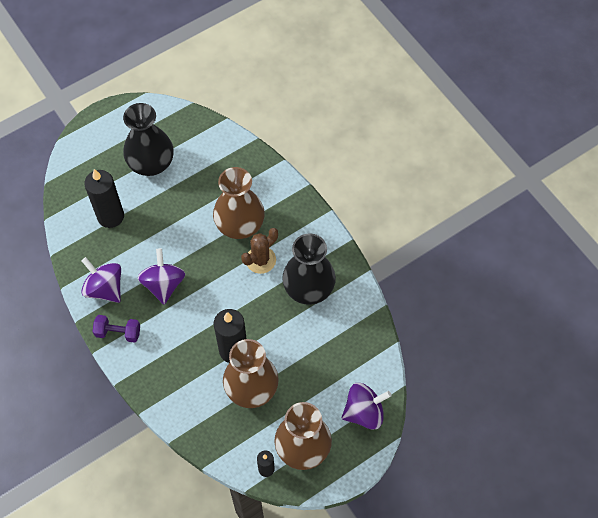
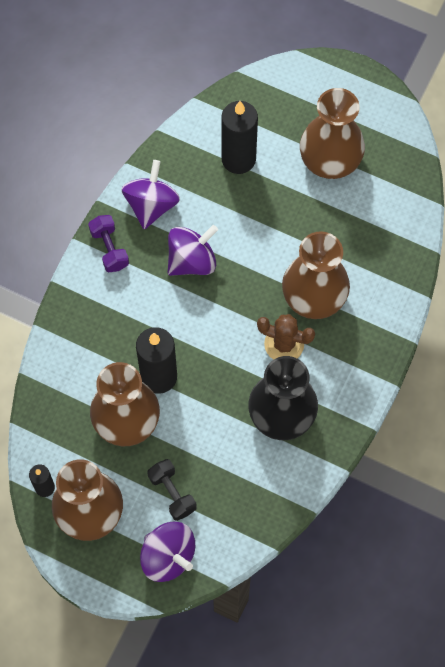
camera: 60 degrees right, 5 degrees up
(151, 163) = (330, 160): black vase -> brown vase
(321, 386) = (172, 493): none -> black dumbbell

